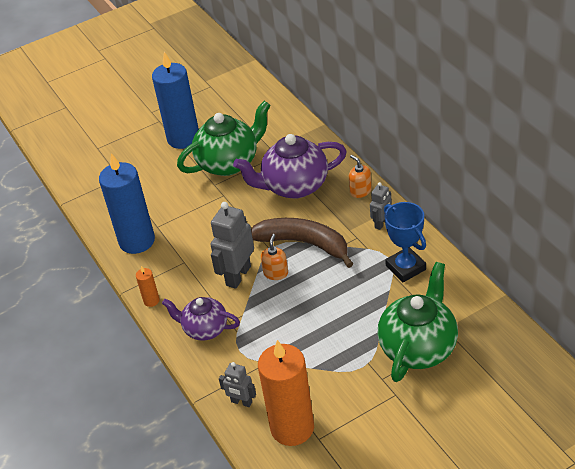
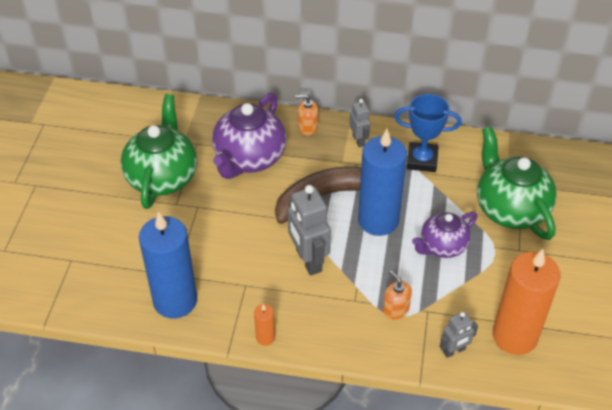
camera: 55 degrees left, 5 degrees up
(183, 138) = (86, 185): blue candle -> blue candle (378, 220)
(205, 329) = (344, 322): purple teapot -> purple teapot (442, 246)
(276, 273) = (335, 235): orange soap dispenser -> orange soap dispenser (395, 309)

